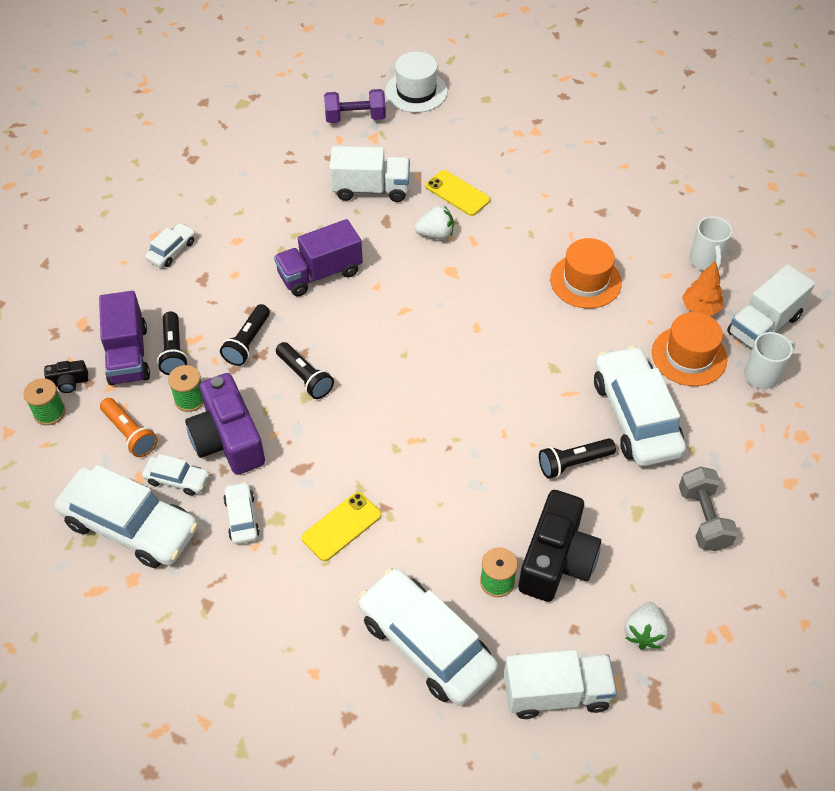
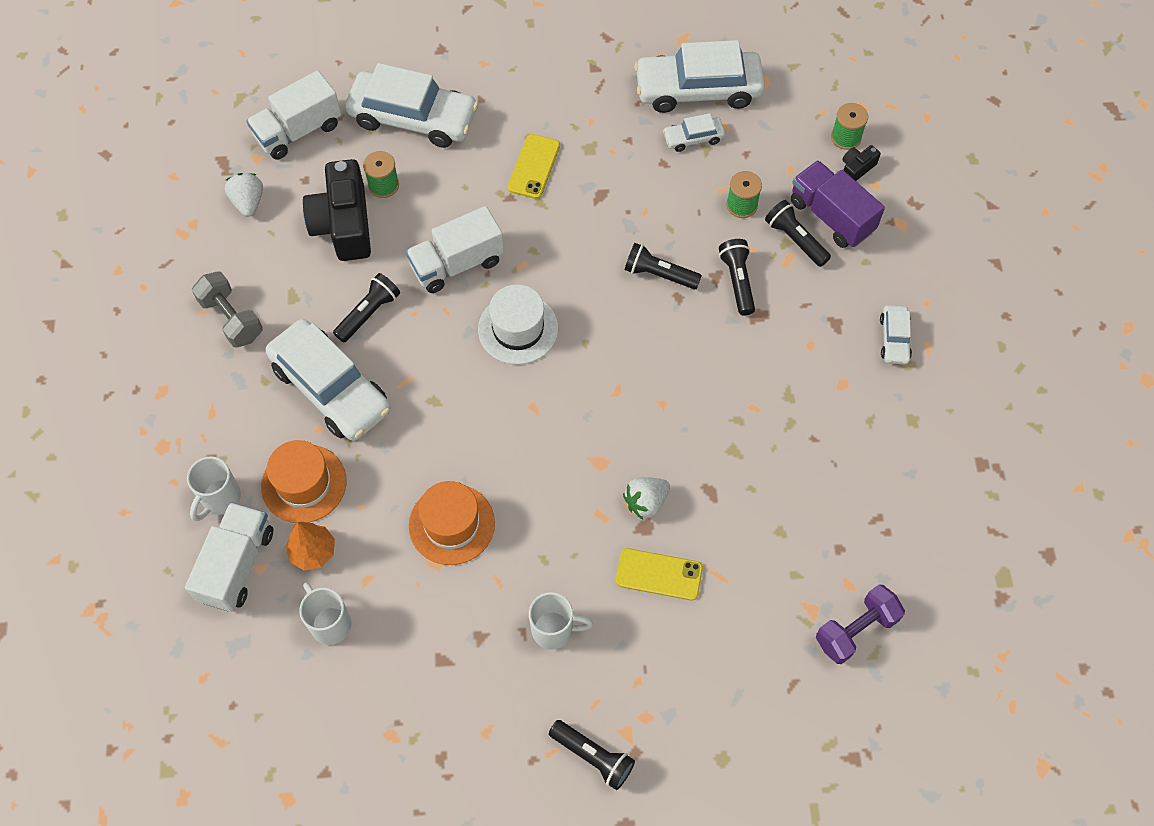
camera: 150 degrees right, 10 degrees up
(130, 434) = (764, 153): orange flashlight -> none
(228, 439) = (680, 188): purple camera -> none
(242, 517) = (618, 136): white car -> none
(320, 273) = (729, 389): purple truck -> none
(371, 189) = (757, 527): white truck -> white truck (457, 264)
(416, 91) = (816, 721): white hat -> white hat (518, 329)
(548, 195) = (554, 630): none -> white mug
(563, 129) = (593, 757): none -> black flashlight

